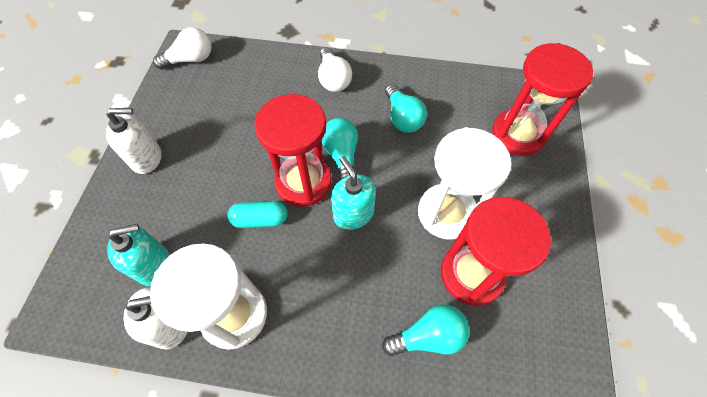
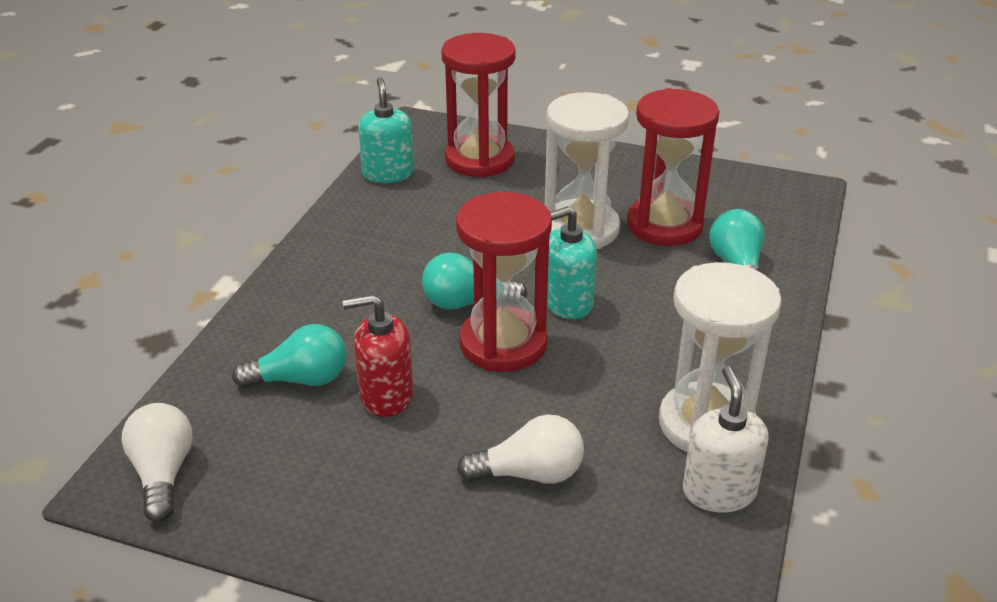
camera: 80 degrees left, 25 degrees down
(147, 158) = (397, 534): white soap dispenser -> none
(154, 265) = (620, 515): turquoise soap dispenser -> turquoise soap dispenser (388, 173)
(250, 132) = (386, 396): none -> red soap dispenser
(260, 219) = (559, 392): turquoise capsule -> none
(333, 79) = (311, 296): white light bulb -> white light bulb (530, 473)
(402, 118) = (418, 241): turquoise light bulb -> turquoise light bulb (301, 379)

